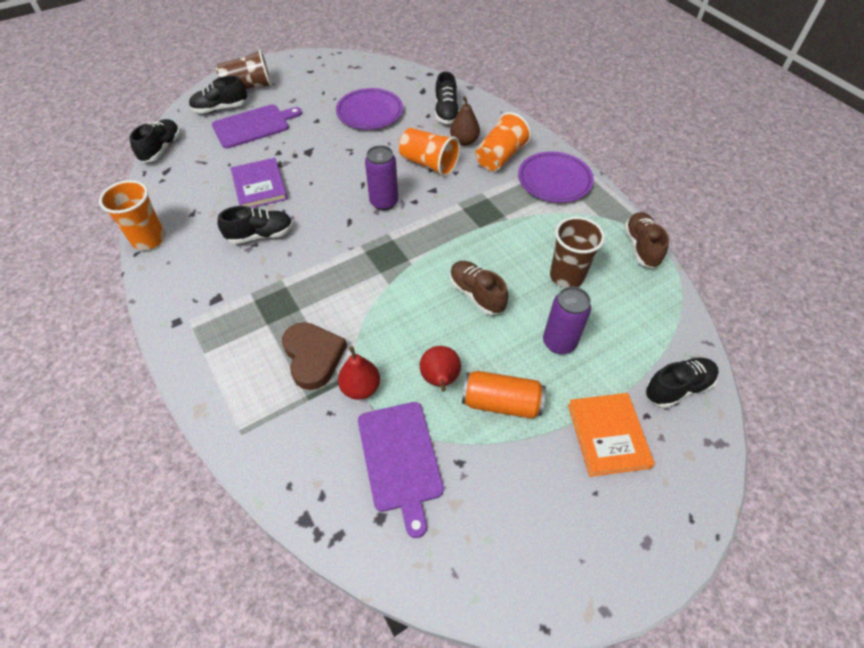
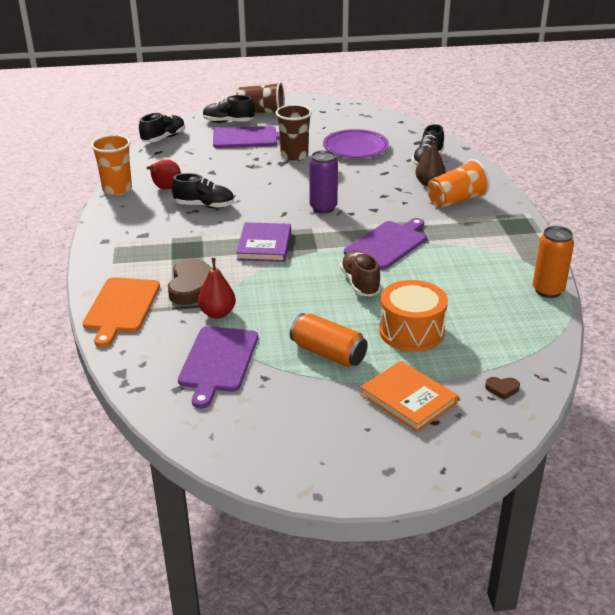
camera: 25 degrees right, 20 degrees down
(251, 418) = (121, 307): none -> orange cutting board
(259, 186) = (225, 176): purple book -> purple book (264, 245)
(429, 164) = (383, 192): orange cup -> none
(440, 380) = (286, 326): red pear -> red pear (165, 188)
(472, 233) = (387, 244): none -> purple cutting board
(554, 181) = (497, 227): purple plate -> none
(559, 342) = (411, 331): purple can -> orange drum
(567, 276) = (455, 292): brown cup -> brown cup (294, 156)
(608, 435) = (408, 399): orange book -> orange book turned 60 degrees counterclockwise
(641, 247) = (548, 290): brown shoe -> orange can
(677, 388) = (502, 389): black shoe -> brown heart

